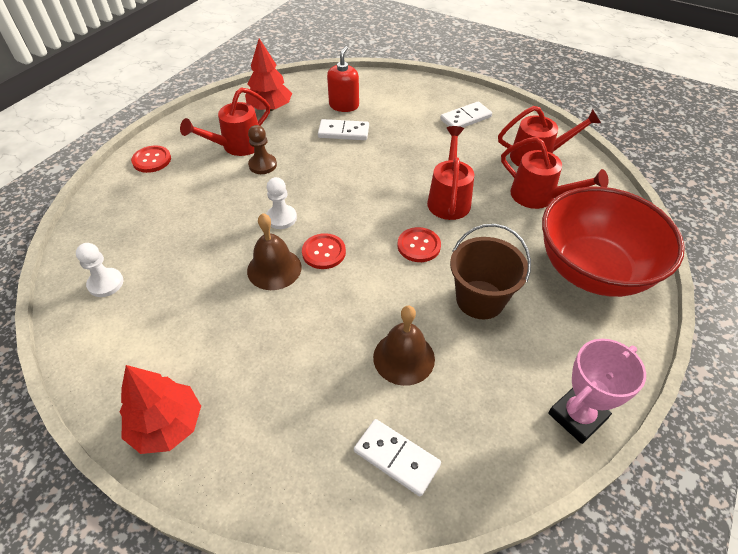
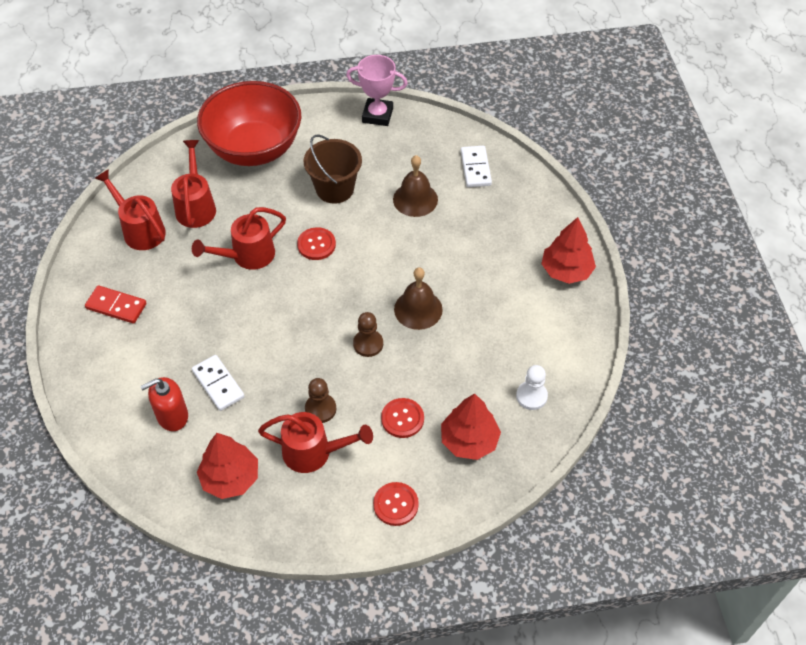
camera: 130 degrees left, 5 degrees up
(133, 221) = (469, 440): none -> red tree
(281, 218) = (368, 344): white pawn -> brown pawn
(324, 252) = (375, 292): red button -> red button (402, 419)
(465, 118) = (116, 306): white domino -> red domino

